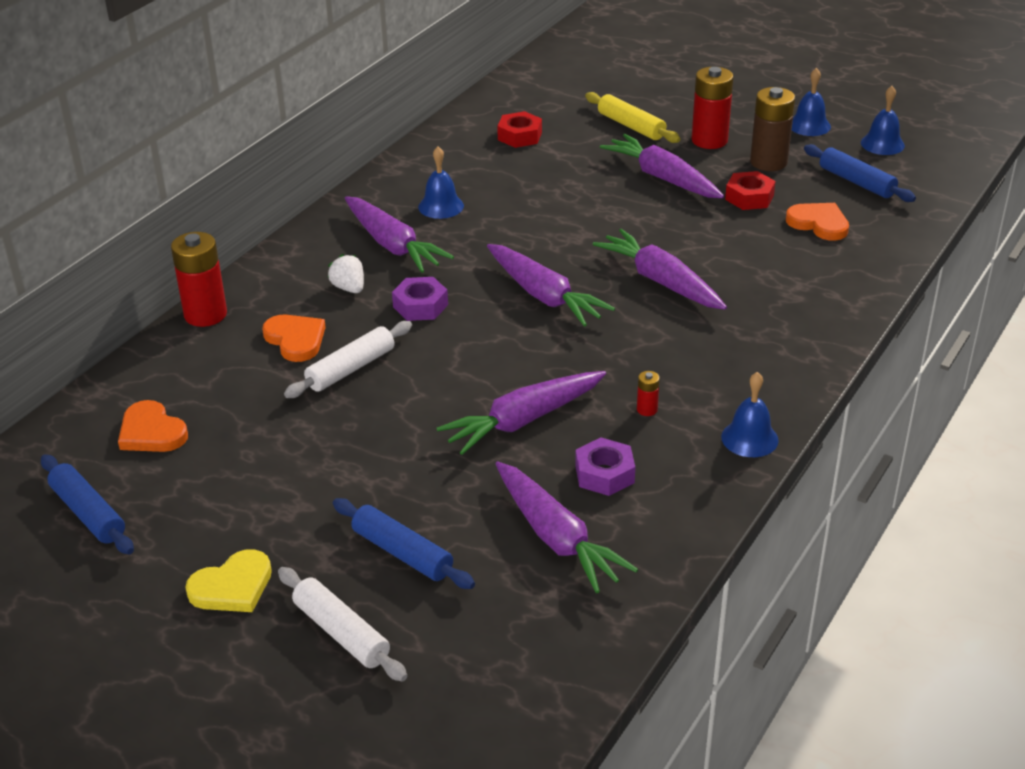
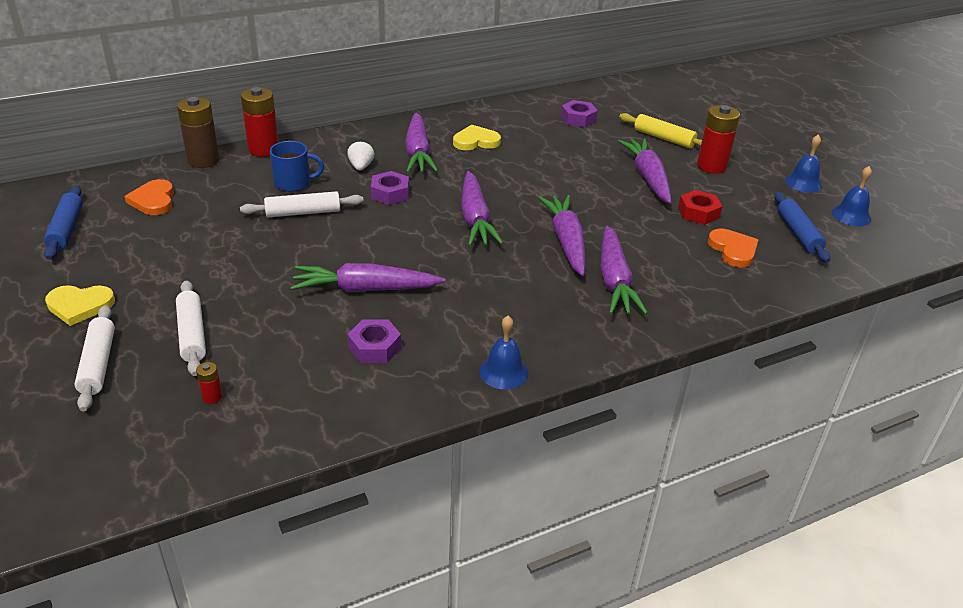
camera: 30 degrees right, 0 degrees up
(295, 340) = (293, 183): orange heart -> blue mug
(402, 553) = (192, 334): blue rolling pin -> white rolling pin
(441, 206) = (476, 141): blue bell -> yellow heart
(519, 136) = (578, 119): red nut -> purple nut
(556, 538) = (293, 372): purple carrot -> purple carrot (614, 280)
(631, 126) = (664, 138): yellow rolling pin -> yellow rolling pin turned 45 degrees counterclockwise
(647, 409) = (455, 319): red battery -> red battery (212, 397)
(768, 162) = (741, 195): brown battery -> brown battery (203, 160)

